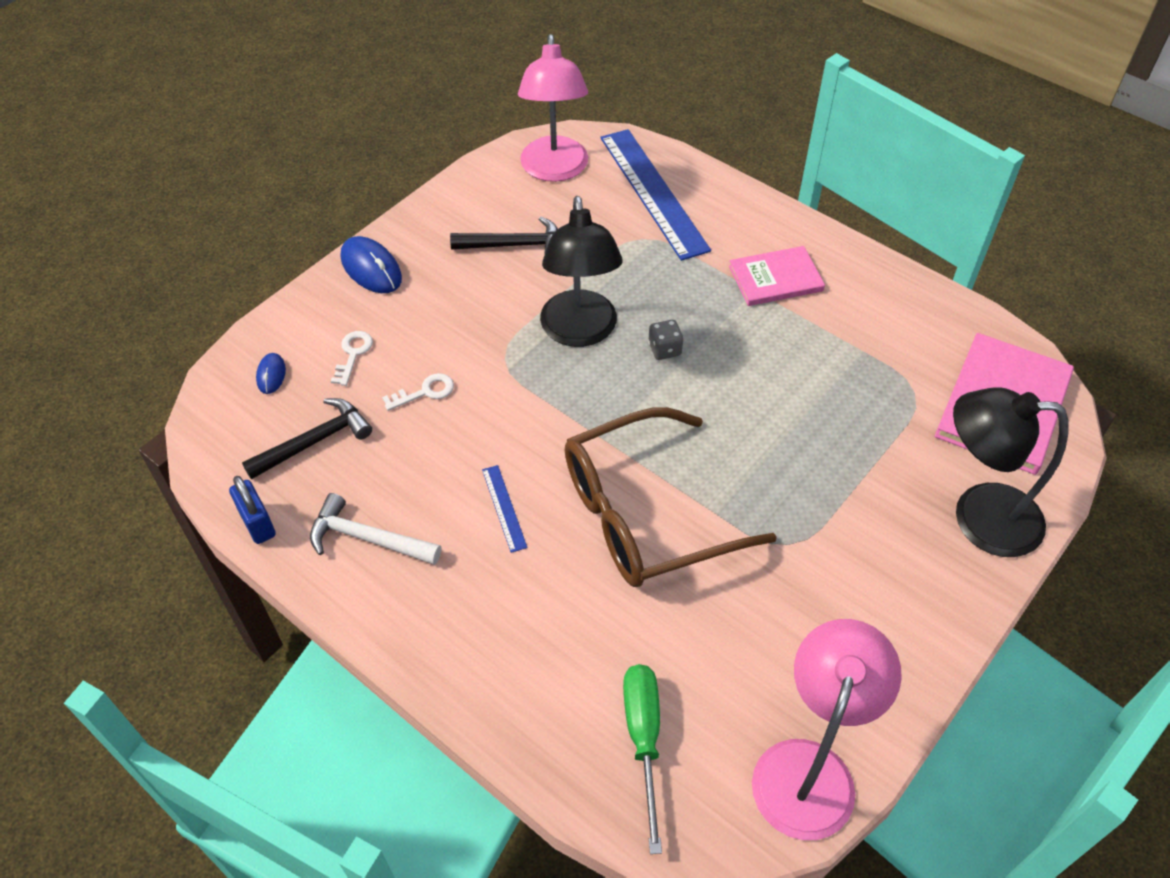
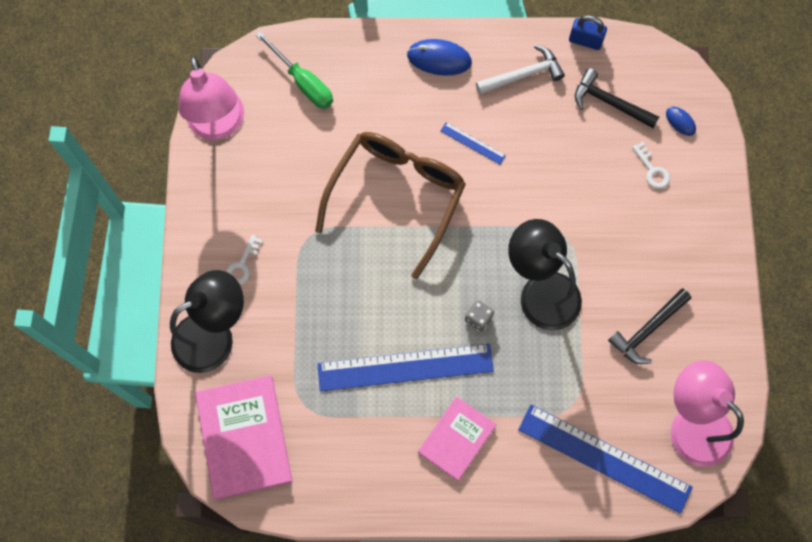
camera: 140 degrees right, 20 degrees up
(314, 441) = (610, 103): black hammer -> black hammer turned 105 degrees clockwise
(371, 268) = (713, 238): blue mouse -> blue mouse (439, 59)
(425, 392) = (585, 178): white key -> white key (242, 264)
(778, 358) = (405, 367): none -> blue ruler

